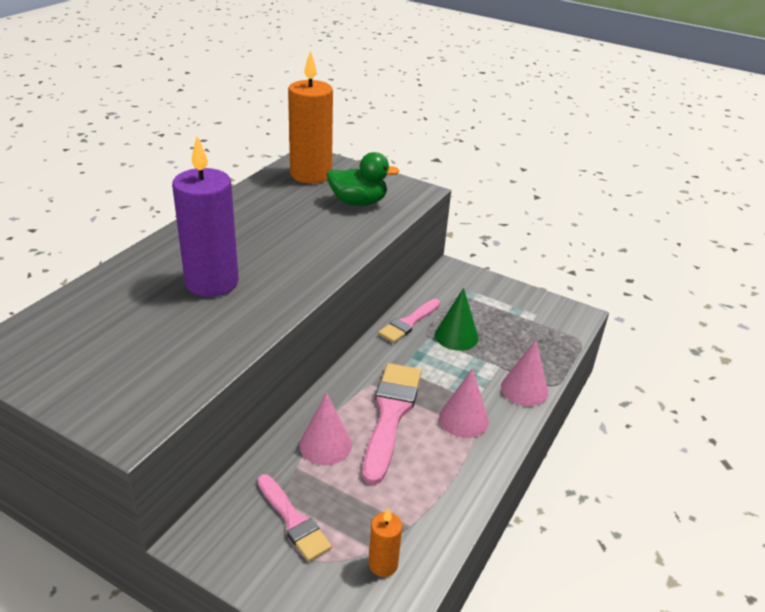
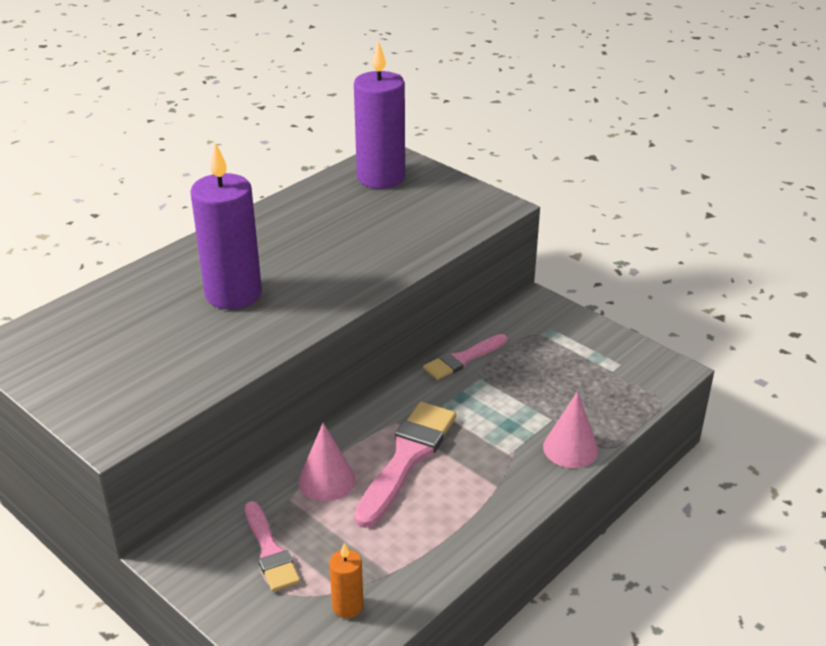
camera: 15 degrees right, 0 degrees up
(311, 175) = (381, 178): orange candle -> purple candle
(358, 202) = (423, 215): green duck -> none
(456, 336) = (513, 380): green cone -> none
(463, 419) = (487, 472): pink cone -> none

